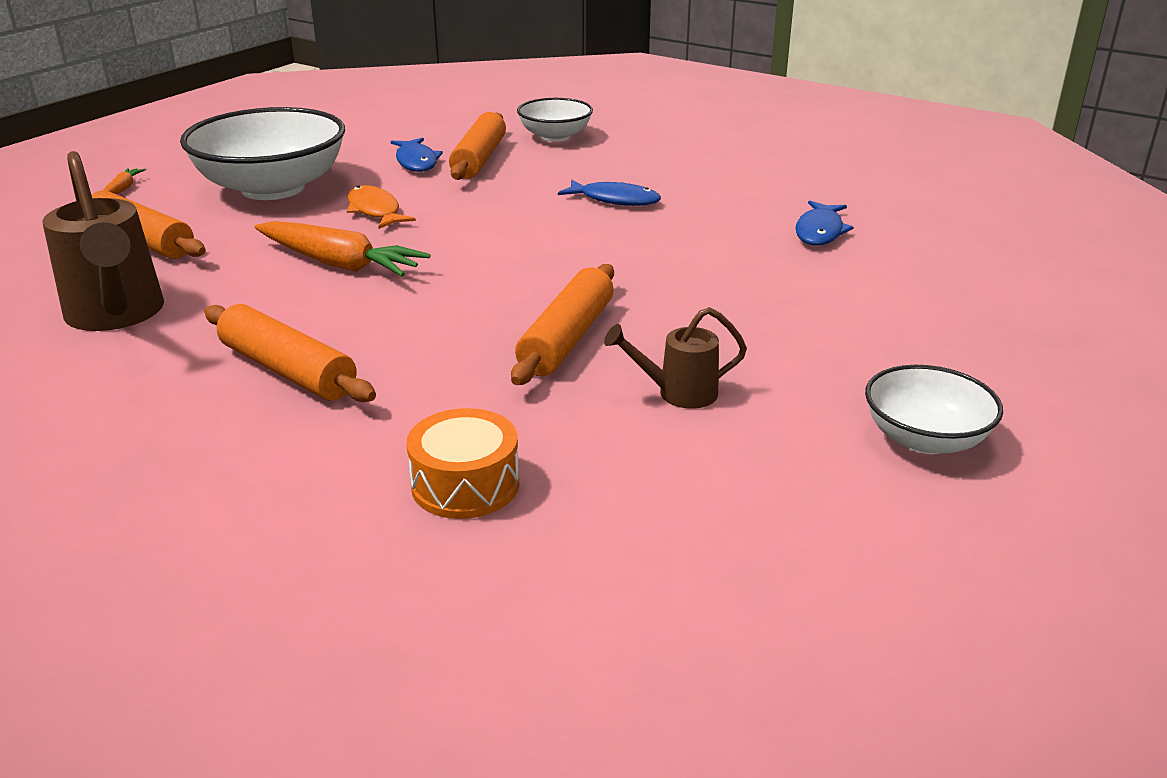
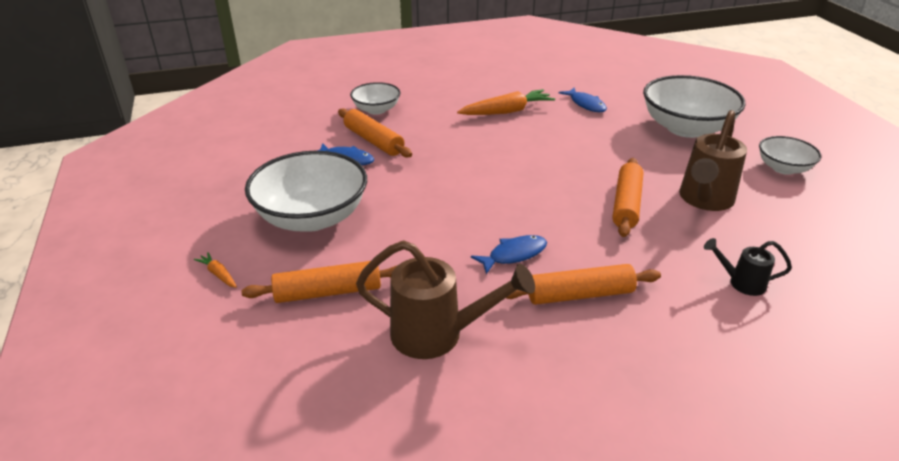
camera: 50 degrees left, 5 degrees up
(339, 264) = (461, 234): orange carrot -> orange carrot (506, 111)
(375, 211) = (401, 197): orange fish -> none
(465, 484) = (741, 283): orange drum -> black watering can
(567, 338) = (626, 204): orange rolling pin -> orange rolling pin turned 45 degrees clockwise
(615, 200) = (486, 130): blue fish -> blue fish (514, 255)
(678, 393) = (704, 200): brown watering can -> brown watering can, size x1.87
(899, 319) = (686, 128): none -> white bowl

